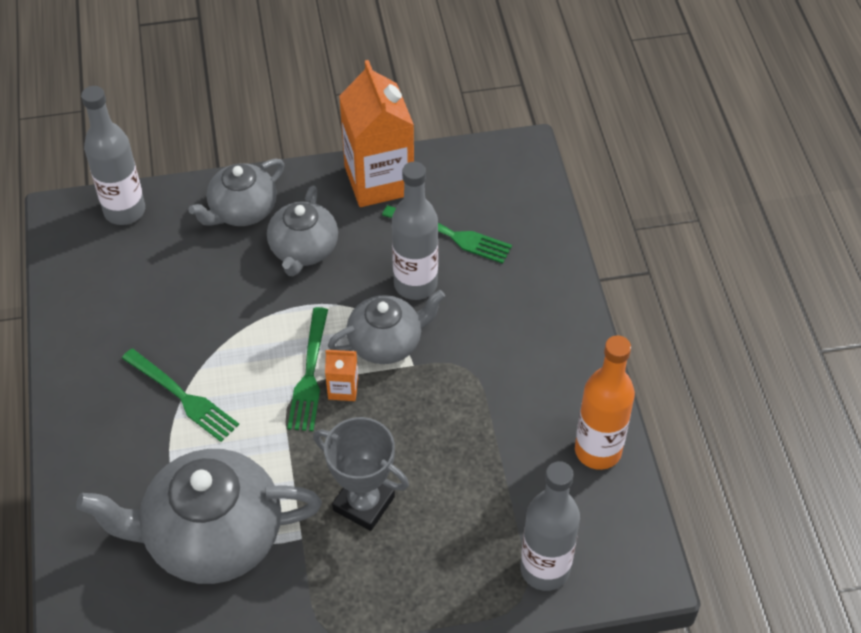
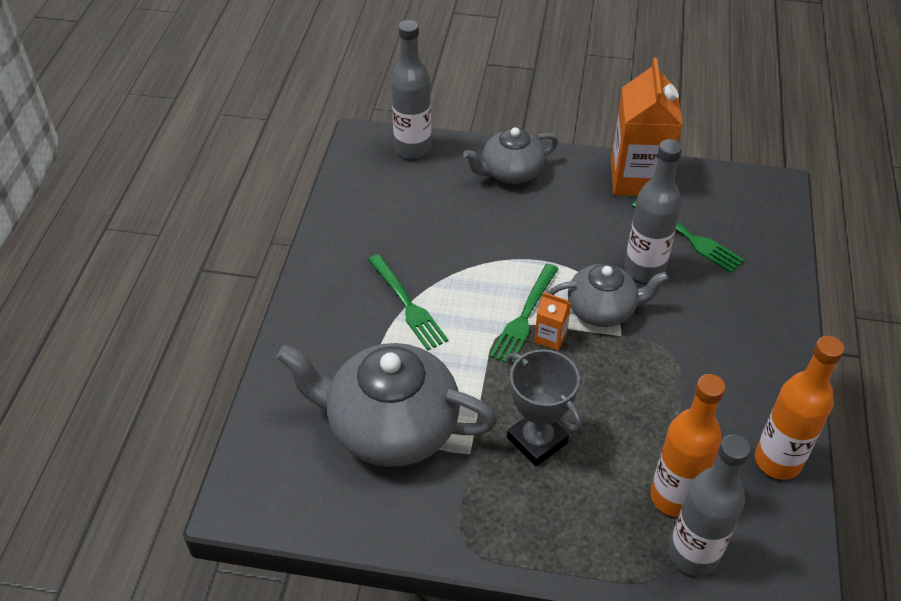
camera: 20 degrees right, 5 degrees down
(303, 250) = (553, 216): grey teapot -> none
(512, 519) = (674, 497): none -> orange bottle

